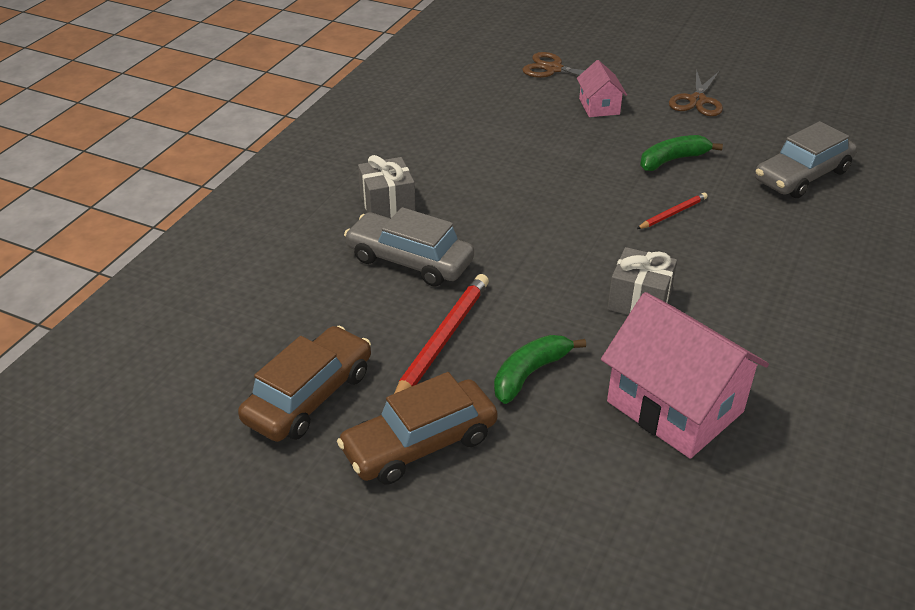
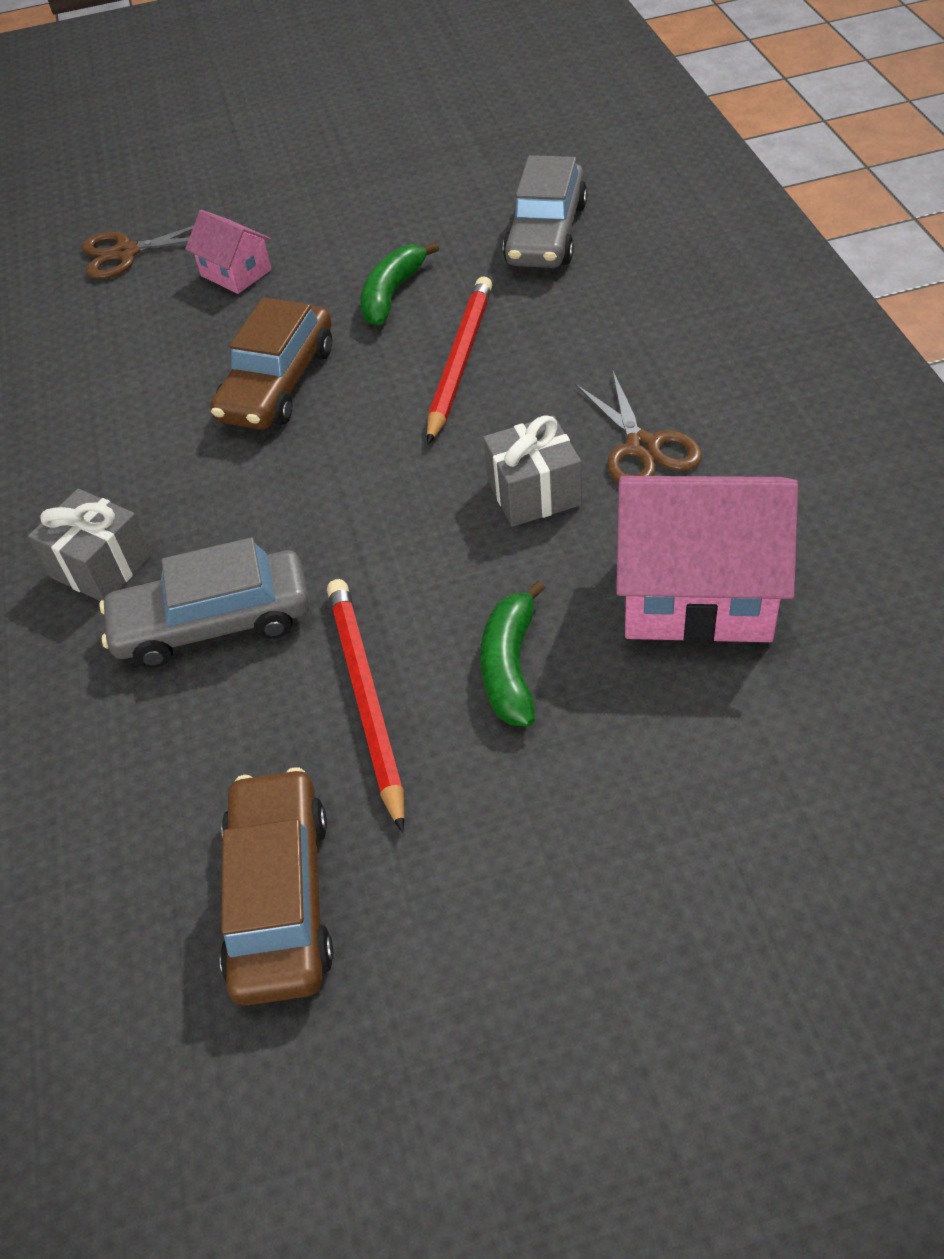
camera: 35 degrees left, 10 degrees up
(419, 443) = (480, 850): brown car -> brown car (278, 383)
(672, 213) = (460, 361): red pencil -> red pencil, size x1.82
(697, 100) = (343, 203): brown scissors -> brown scissors (642, 447)

